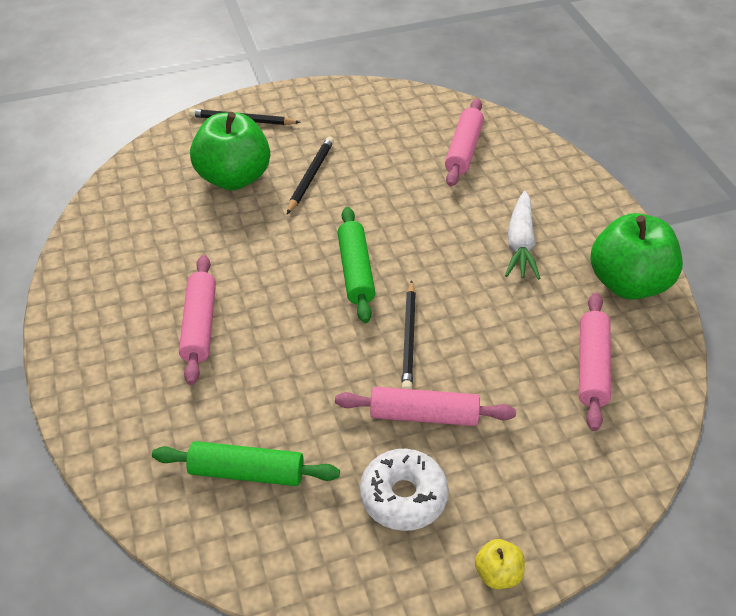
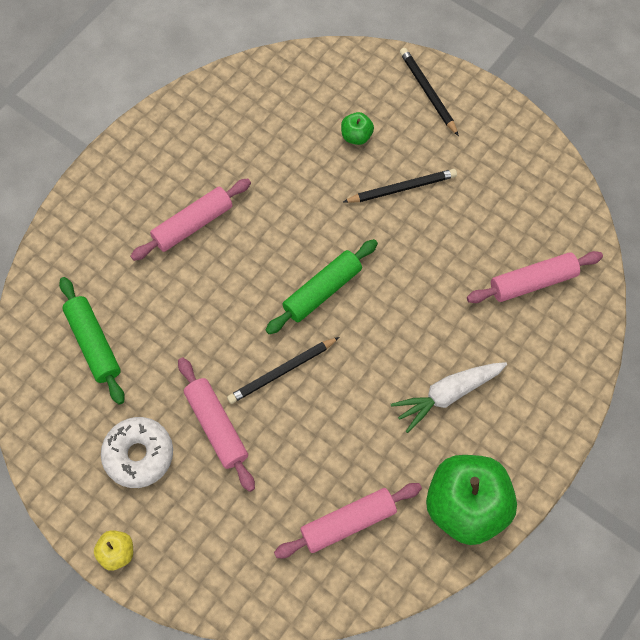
camera: 55 degrees right, 20 degrees up
(234, 178) = (356, 136): green apple -> green apple, size x0.44

